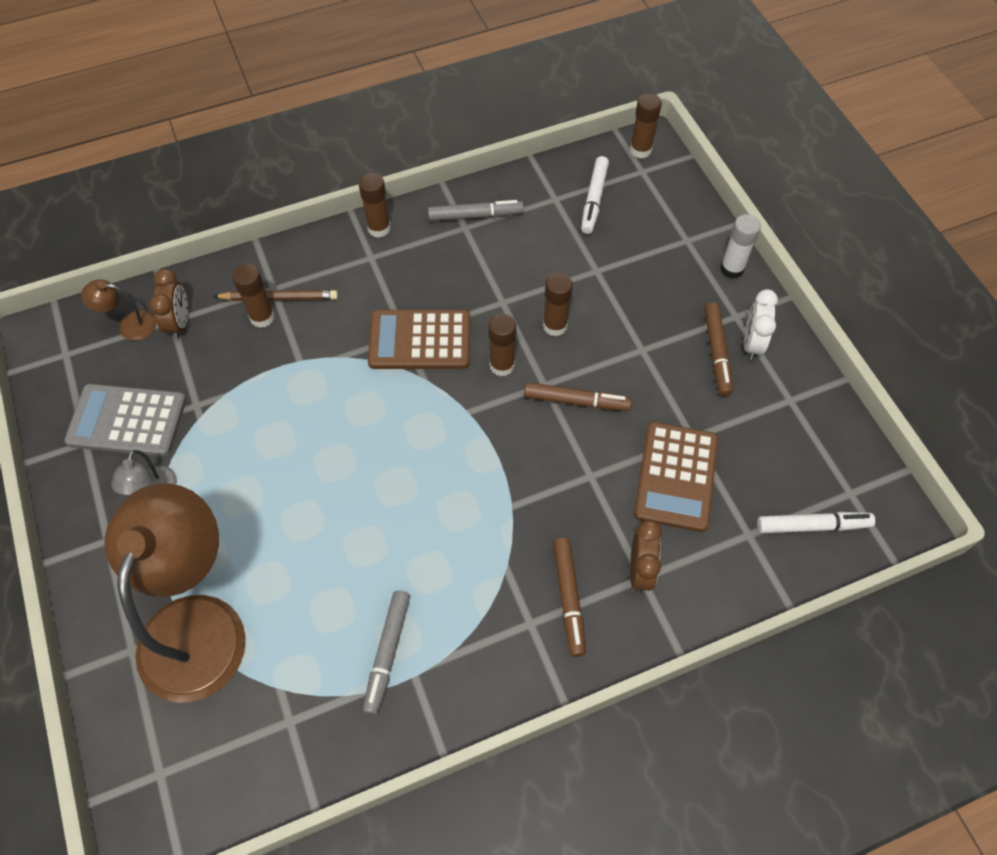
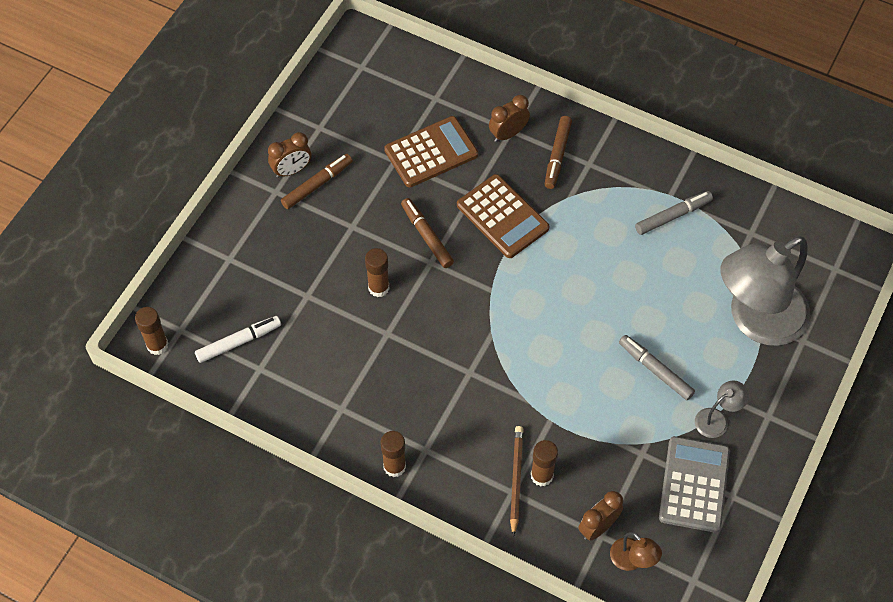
camera: 130 degrees left, 0 degrees up
(127, 421) = (694, 484): grey calculator -> grey calculator turned 135 degrees counterclockwise
(198, 623) = (756, 320): brown lamp -> grey lamp
(279, 298) = (516, 479): brown pencil -> brown pencil turned 45 degrees clockwise
(420, 340) = (465, 359): brown calculator -> brown calculator (502, 217)
(475, 216) = (324, 409): grey marker -> grey marker (655, 370)
(502, 365) = (439, 296): brown glue stick -> none
(568, 598) = (557, 155): brown marker -> brown marker turned 150 degrees clockwise
(732, 269) = (234, 217): white glue stick -> none
(752, 343) = (292, 170): white clock -> brown clock
(812, 526) = (401, 73): white marker -> none

